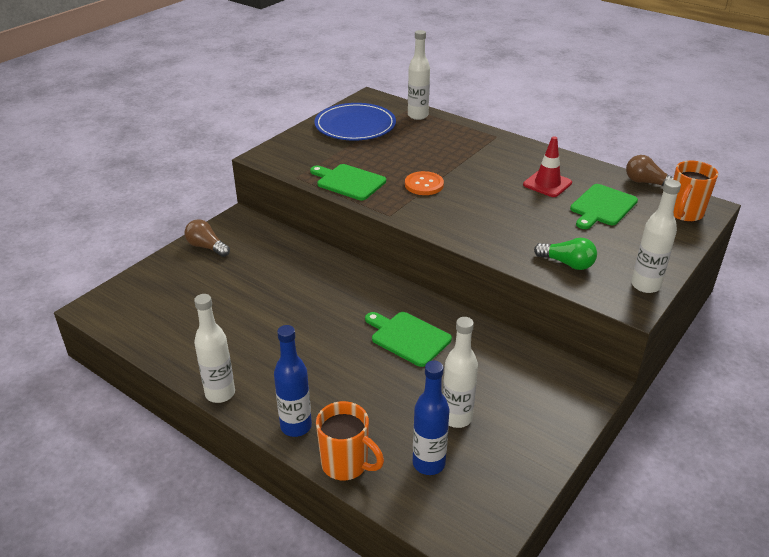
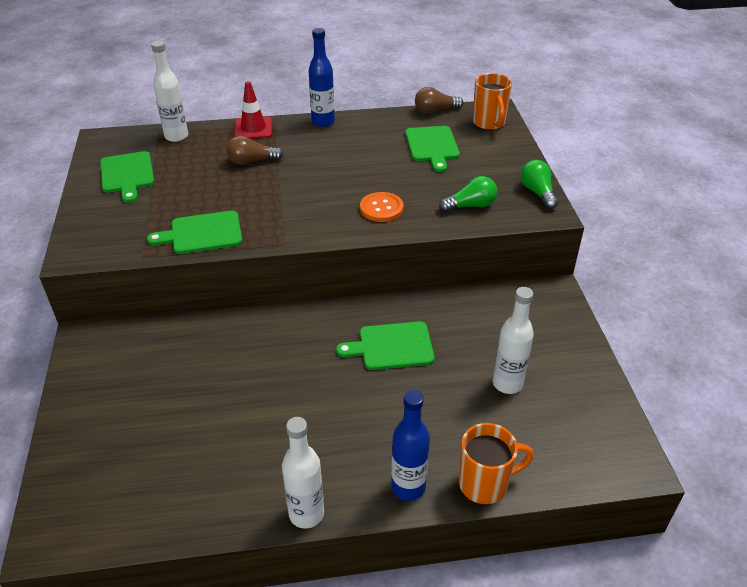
camera: 45 degrees left, 5 degrees up
(207, 247) = (90, 389): brown light bulb -> brown light bulb (252, 161)
(355, 125) = (127, 174): blue plate -> green cutting board
(424, 185) = (274, 199): orange button -> orange button (381, 208)
(428, 463) = (535, 433): blue bottle -> blue bottle (323, 122)
(547, 184) = (370, 147): red traffic cone -> red traffic cone (253, 128)
(645, 285) = (537, 192): white bottle -> green light bulb

